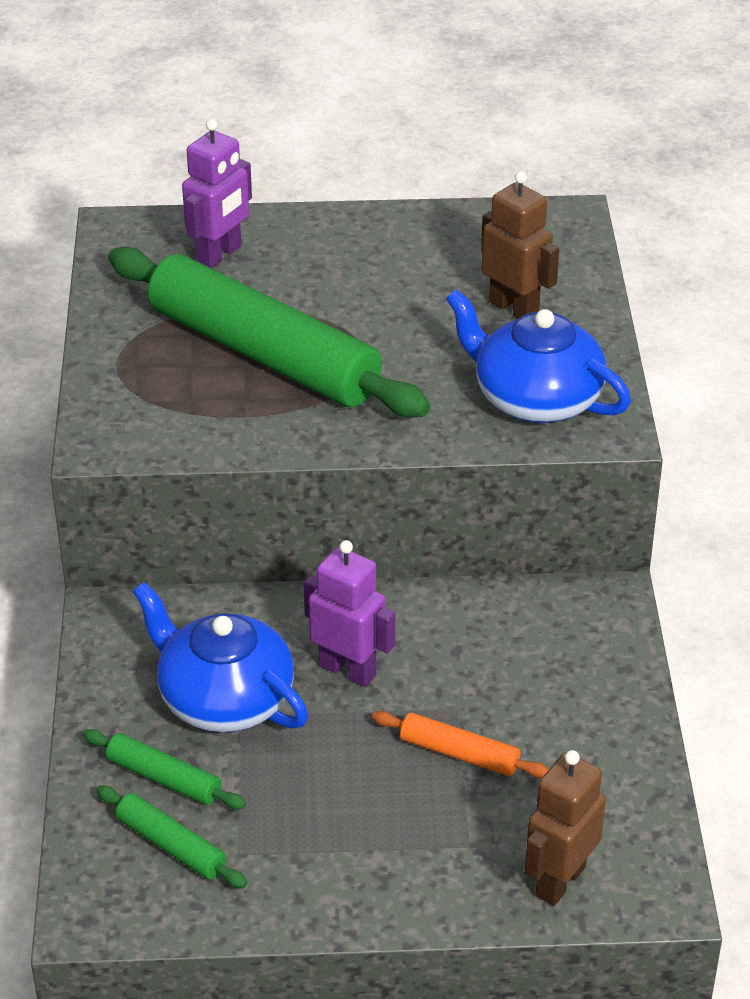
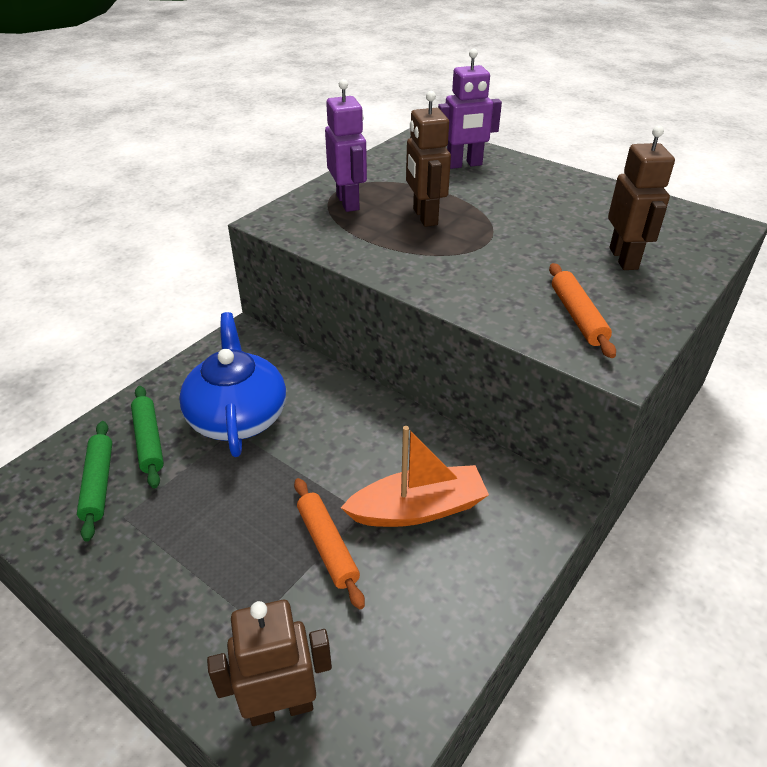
camera: 40 degrees right, 0 degrees up
(263, 354) = (424, 217): green rolling pin -> brown robot
(348, 670) = (325, 443): purple robot -> purple robot (348, 202)
(502, 675) = (418, 509): none -> orange boat
(535, 398) = (577, 316): blue teapot -> orange rolling pin

